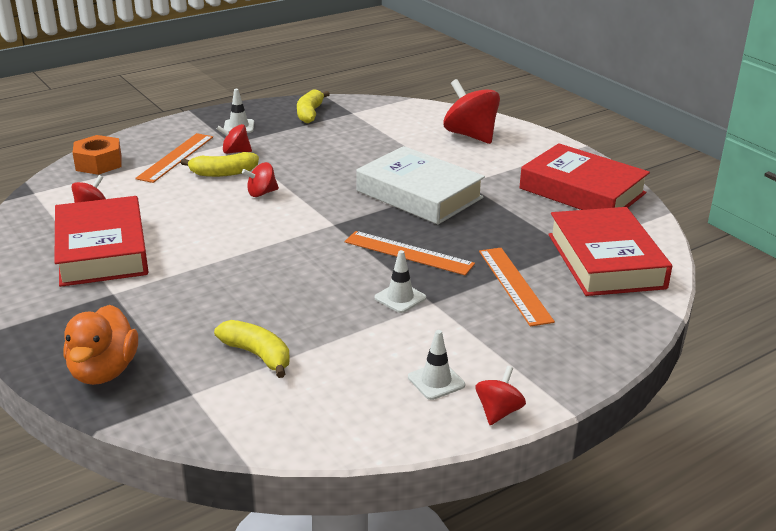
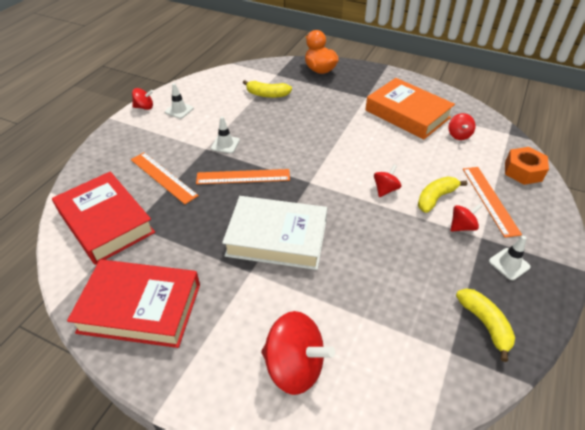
camera: 150 degrees right, 15 degrees up
(102, 250) = (407, 114): red book -> orange book
(498, 412) = (144, 107): red spinning top -> red spinning top turned 90 degrees counterclockwise

